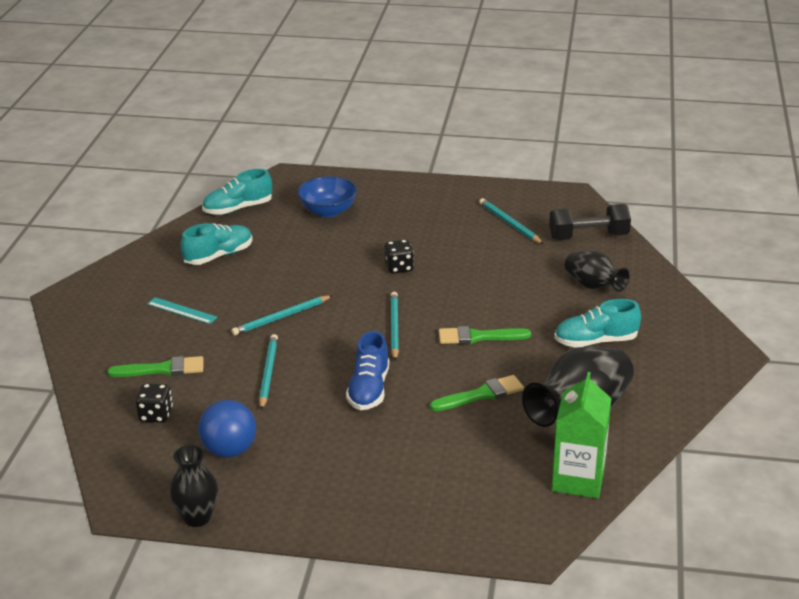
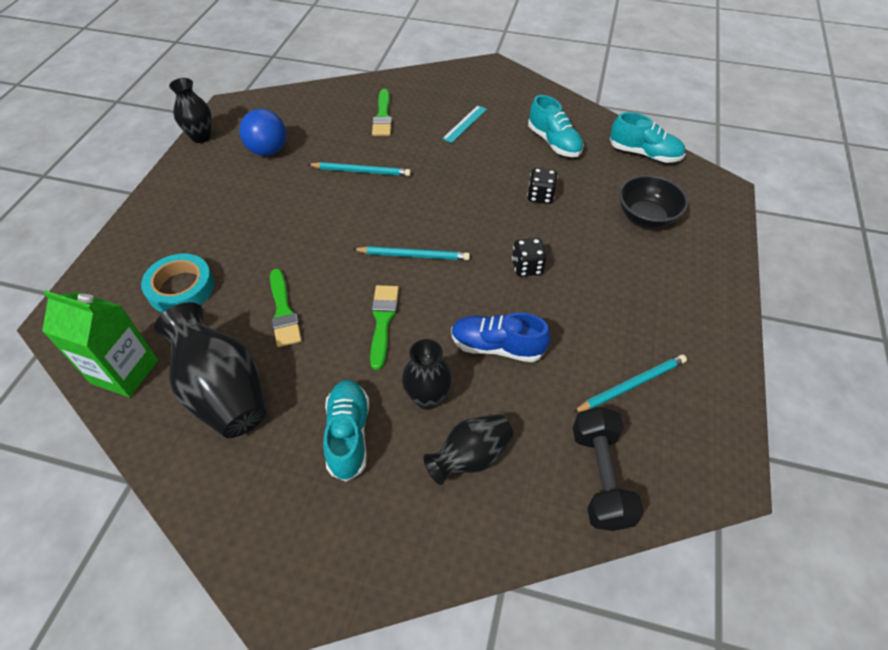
camera: 95 degrees right, 20 degrees up
(156, 415) = (325, 115): black dice -> black dice (540, 196)
(238, 209) = (644, 154): turquoise shoe -> turquoise shoe turned 135 degrees clockwise
(281, 317) = (444, 180): turquoise pencil -> none
(328, 211) = (646, 217): blue bowl -> black bowl
(369, 389) = (318, 231): blue shoe -> blue shoe (497, 347)
(466, 469) = (181, 288): none -> turquoise tape
(549, 308) = (428, 397): none -> black vase

